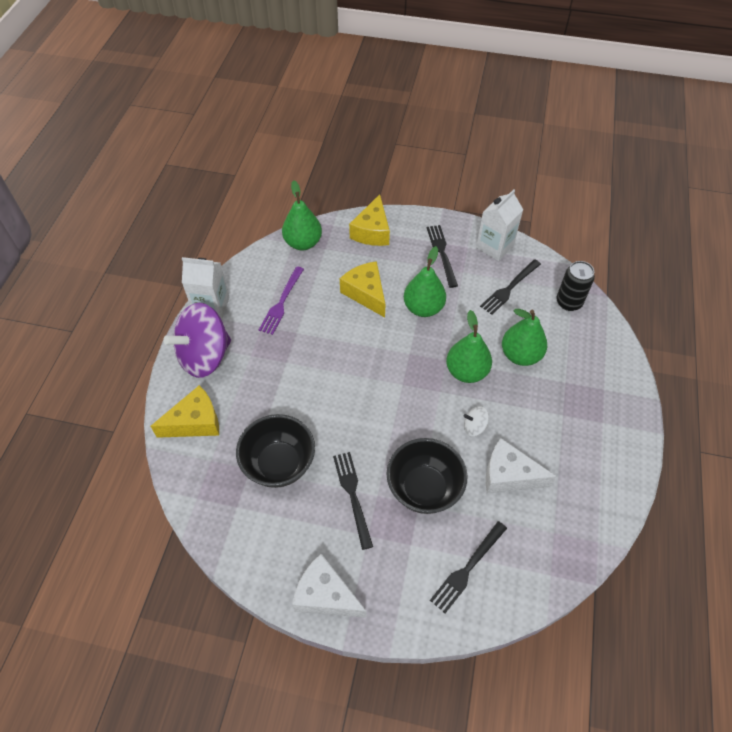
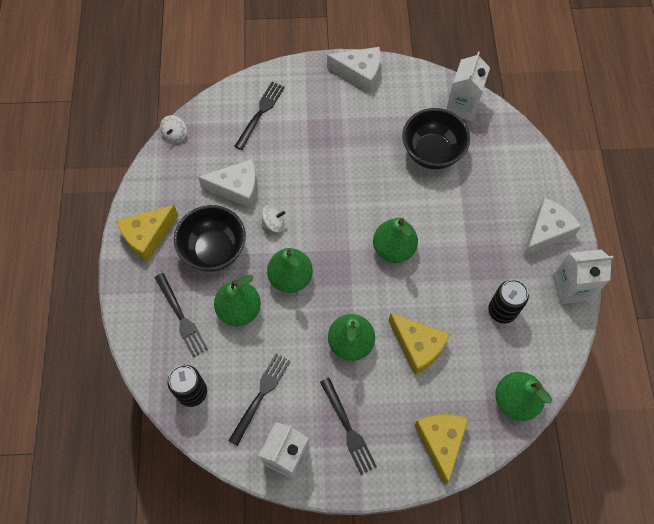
camera: 165 degrees right, 10 degrees up
(195, 422) = (519, 169): yellow cheese -> yellow cheese (147, 236)
(205, 356) = (546, 232): purple spinning top -> white cheese
(218, 513) = (462, 106): none -> white carton
(281, 303) = (502, 310): purple fork -> black can
(352, 494) = (363, 143): black fork -> black fork (181, 317)
(358, 375) = (393, 249): none -> green pear
(424, 488) = (306, 161): black bowl -> black bowl (214, 250)
(579, 564) = (175, 135): none -> white spinning top

